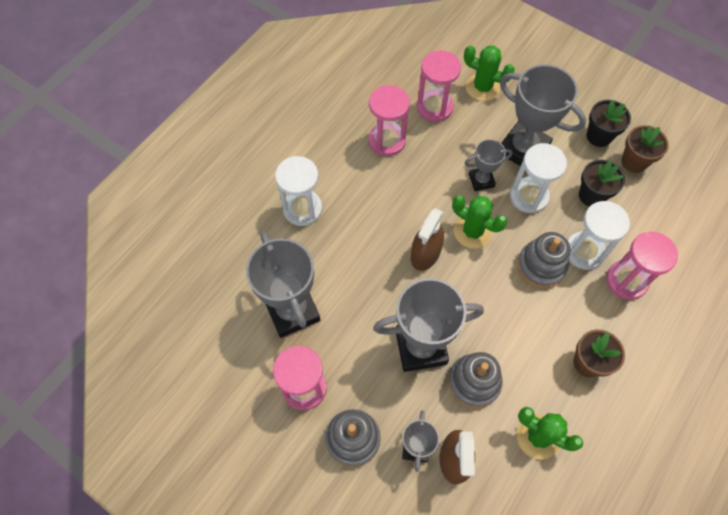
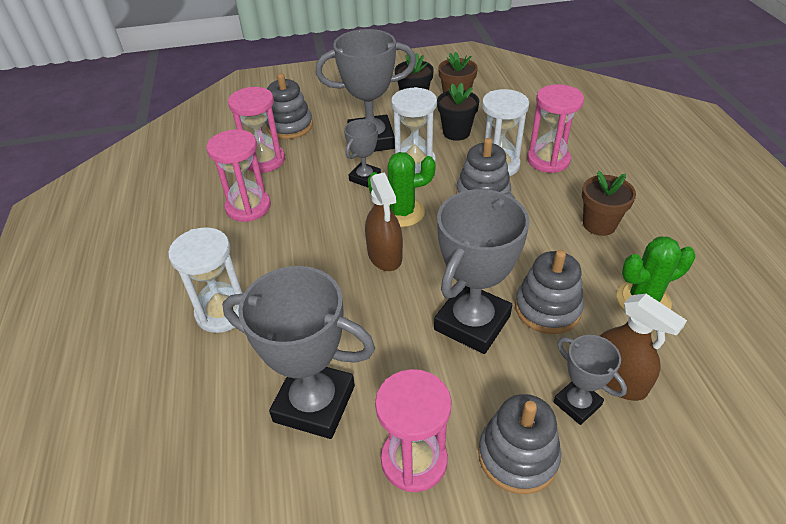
camera: 45 degrees left, 20 degrees down
(482, 87) = (289, 126): green cactus -> grey stacking toy

